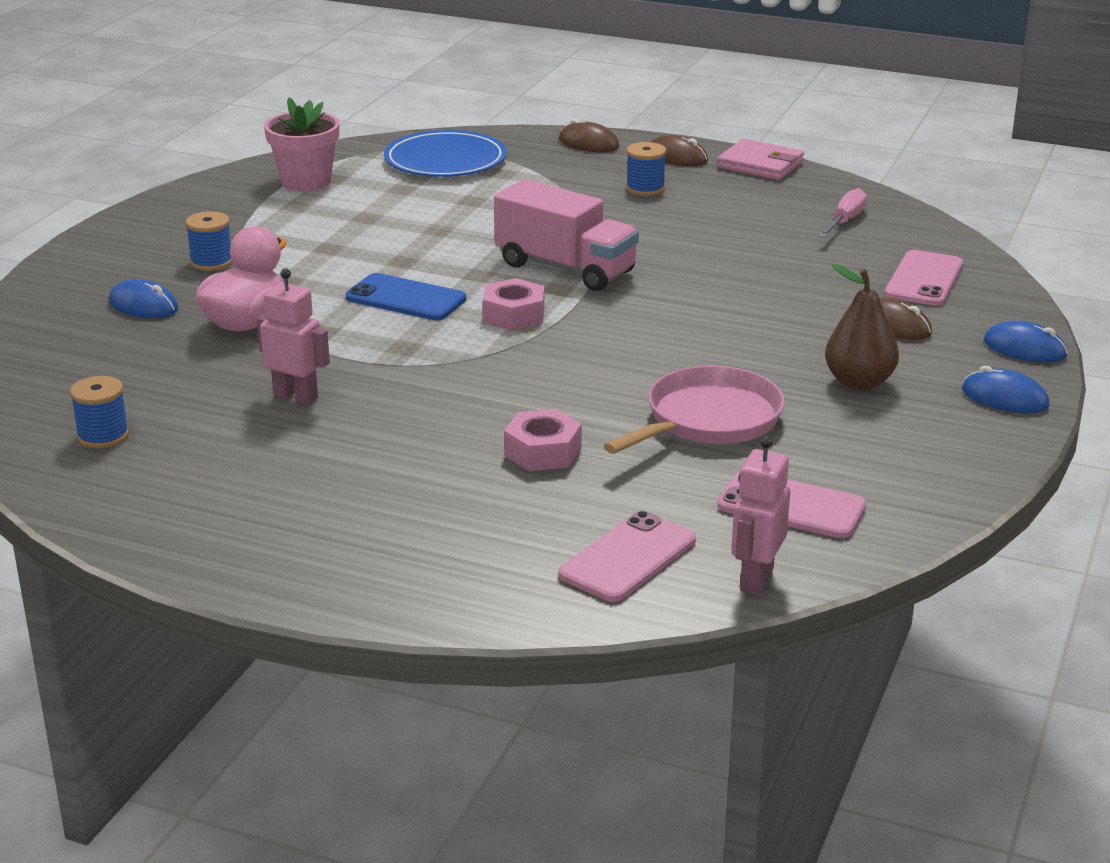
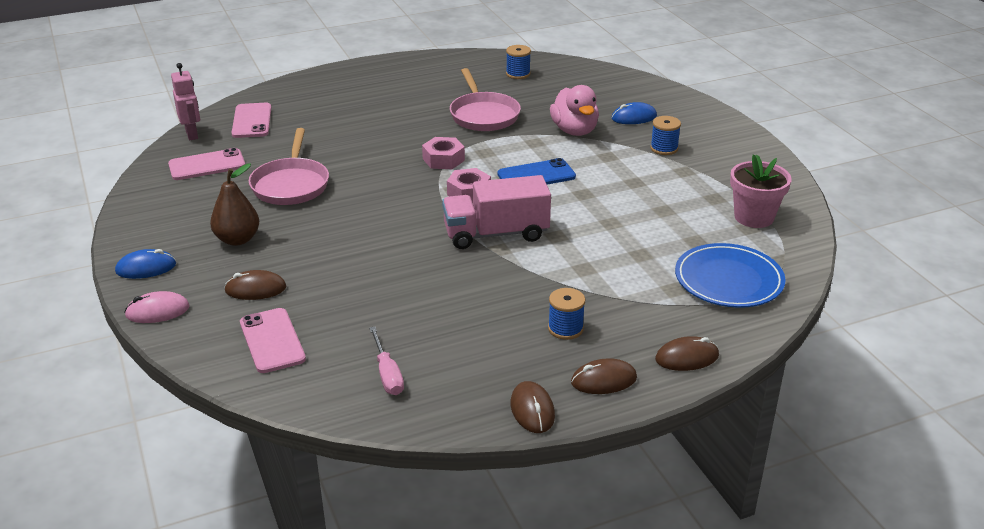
camera: 135 degrees right, 5 degrees up
(296, 396) = (483, 115): pink robot -> pink pan
(542, 452) = (343, 140): pink nut -> pink nut (443, 159)
(760, 165) = (532, 410): pink wallet -> brown mouse
(1024, 348) = (157, 311): blue mouse -> pink mouse

